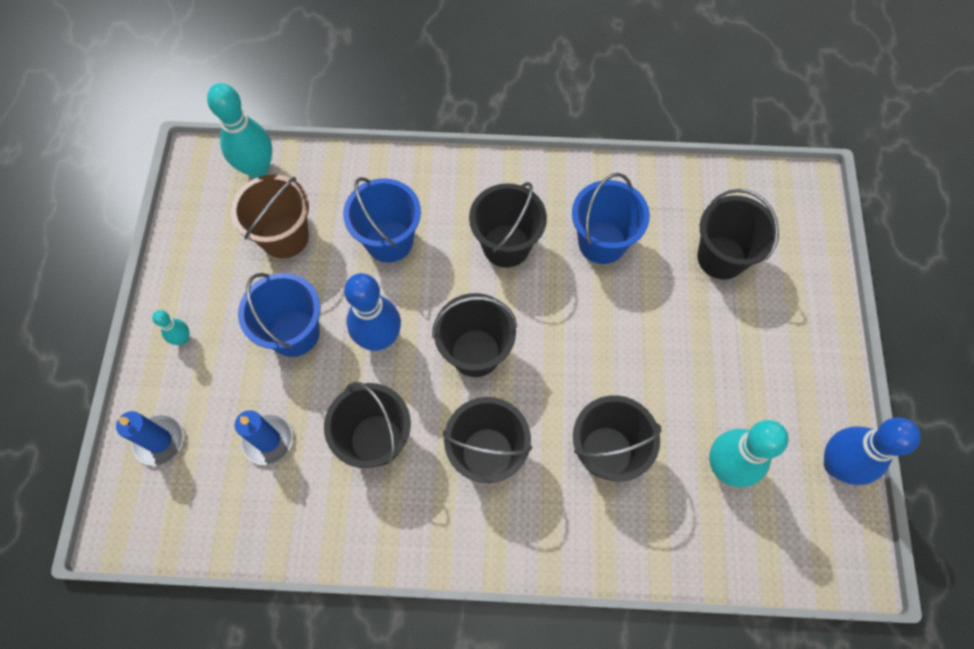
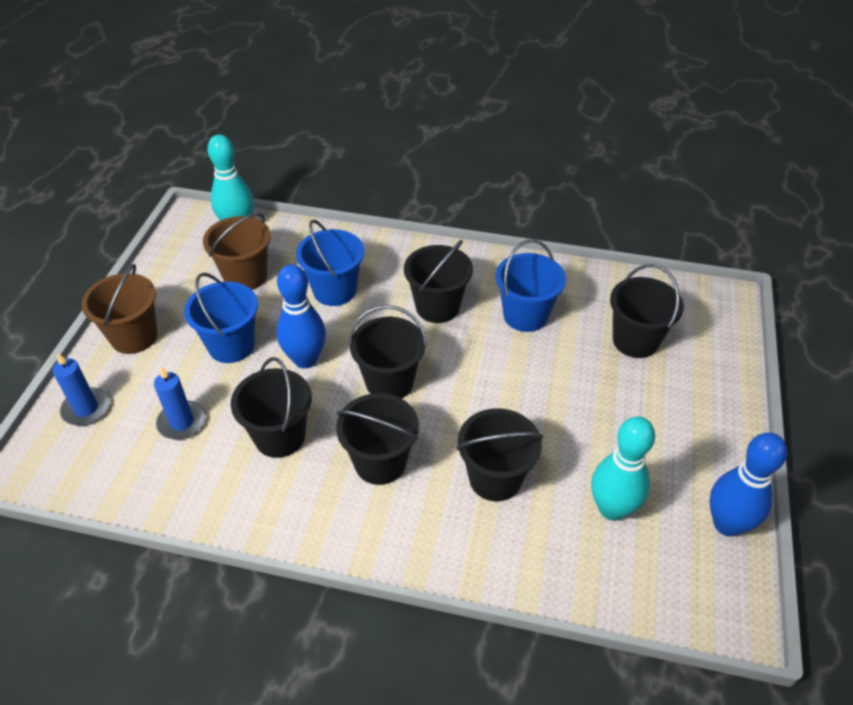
camera: 10 degrees right, 20 degrees down
(183, 339) = (134, 337): turquoise bowling pin -> brown bucket

